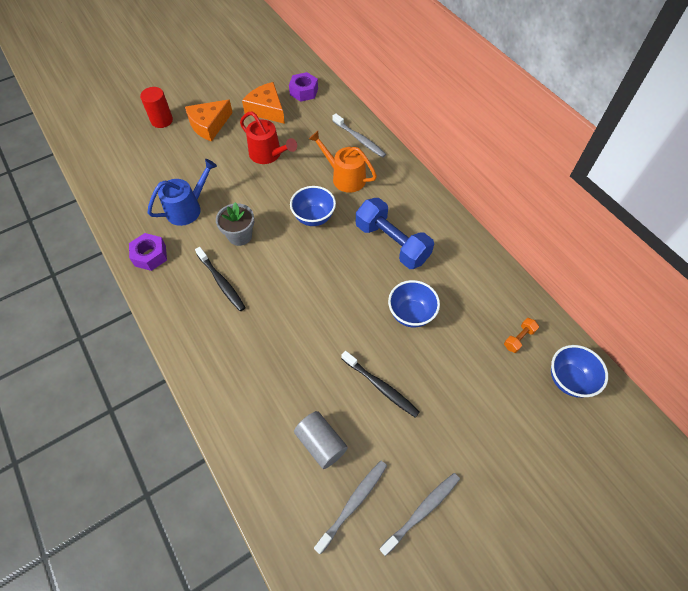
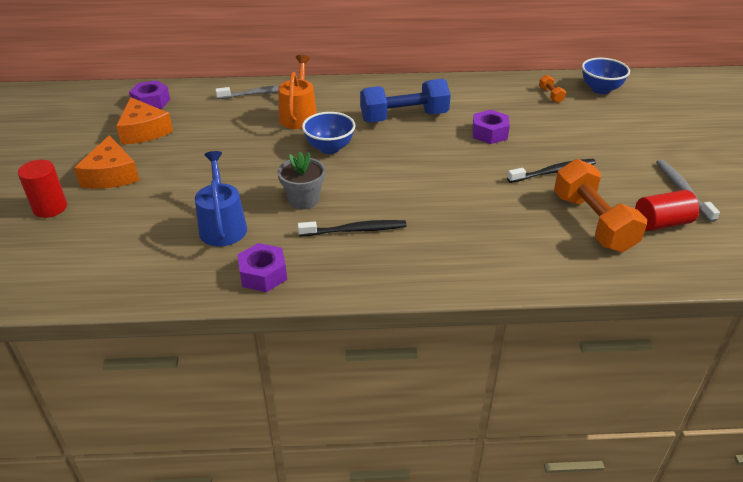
camera: 60 degrees left, 20 degrees down
(266, 109) = (143, 131): orange cheese -> orange cheese turned 105 degrees counterclockwise
(268, 154) = (211, 149): red watering can -> none
(321, 443) = (592, 222): grey cylinder -> orange dumbbell
(345, 177) = (299, 116): orange watering can -> orange watering can turned 120 degrees clockwise
(353, 504) = (661, 223): grey toothbrush -> red cylinder
(411, 314) = (489, 133): blue bowl -> purple nut

